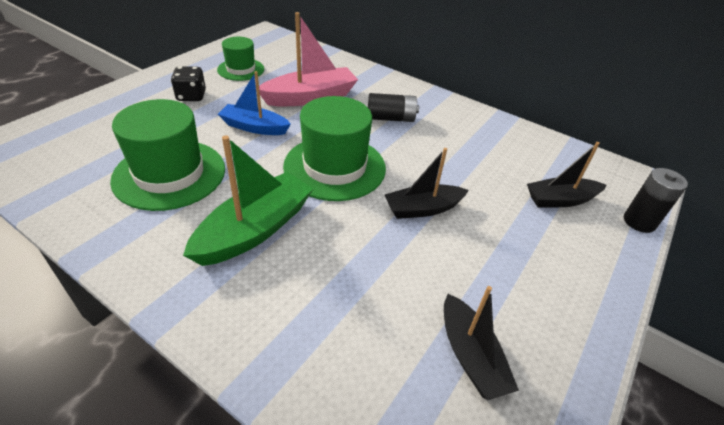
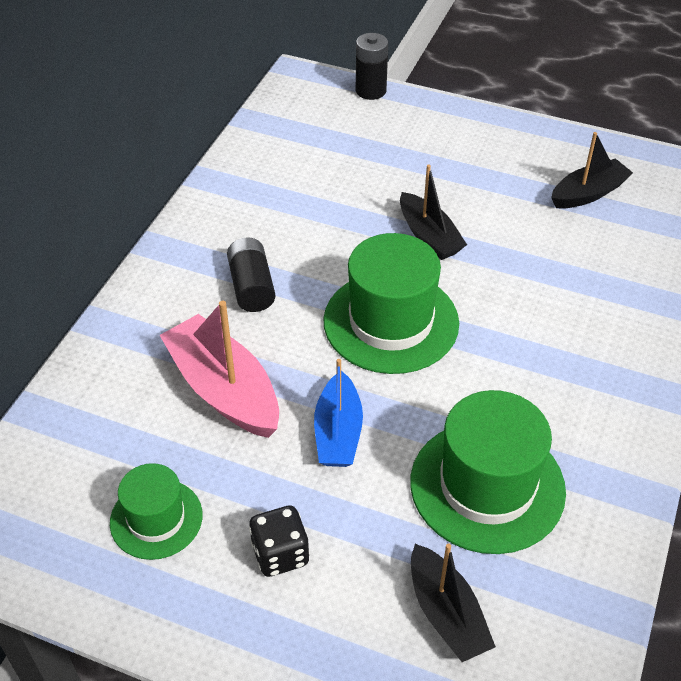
camera: 100 degrees left, 5 degrees up
(255, 230) = (535, 364): green boat -> none
(560, 200) = (362, 138): black boat -> black boat (446, 613)

